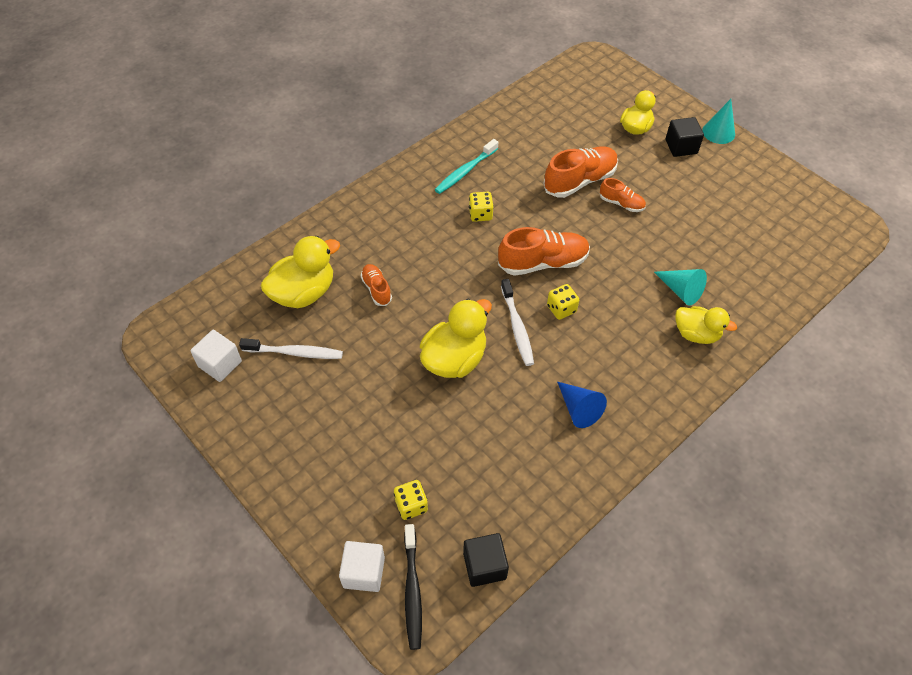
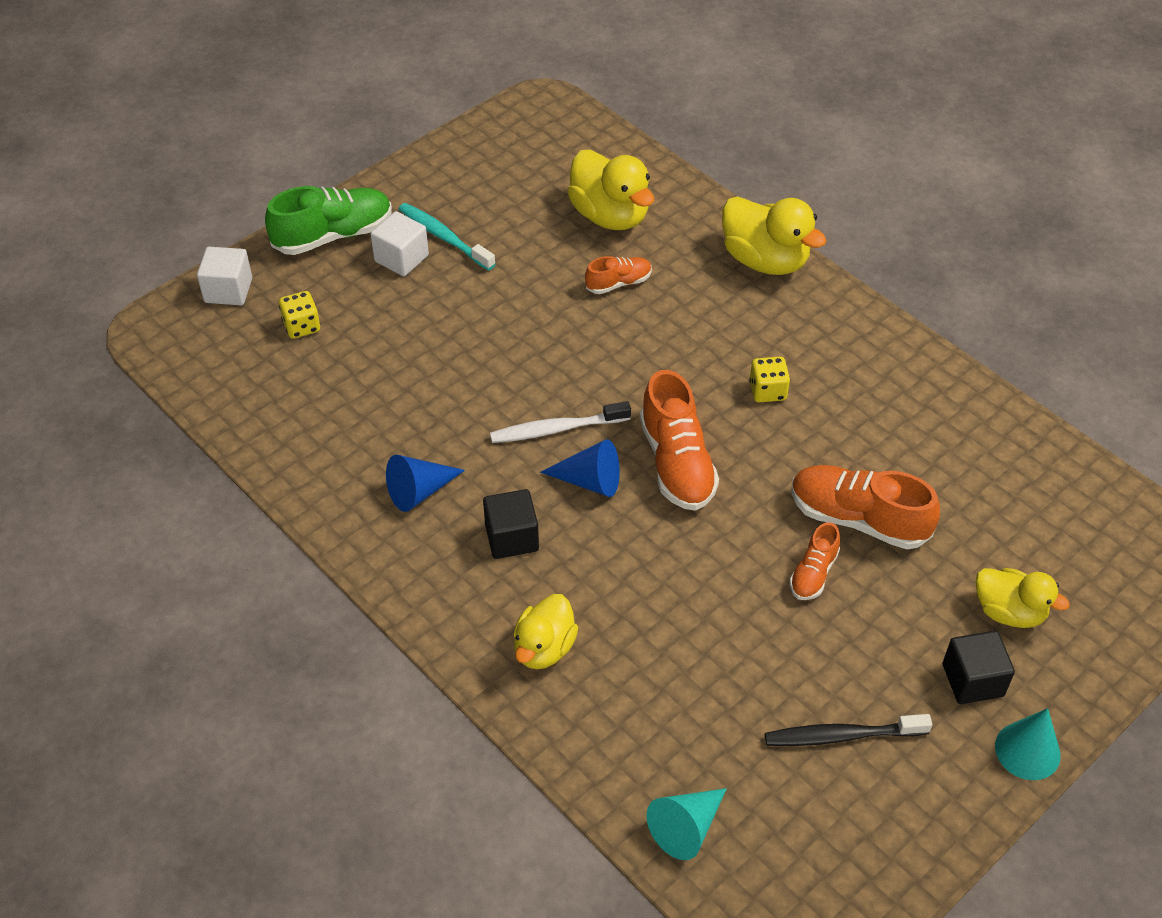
camera: 90 degrees right, 5 degrees down
(220, 364) = (502, 156): white cube -> white cube (401, 258)
(294, 352) = (517, 215): white toothbrush -> none
(302, 489) = (333, 235): none -> green shoe
(412, 590) = (201, 330): black toothbrush -> black toothbrush (842, 736)
(454, 359) = (504, 363): yellow duck -> yellow duck (765, 260)
(465, 171) = (856, 373): turquoise toothbrush -> turquoise toothbrush (444, 237)
(484, 566) = (217, 391): black cube -> black cube (511, 537)
(561, 309) = (590, 481): yellow dice -> blue cone
(579, 181) = (858, 519): orange shoe -> orange shoe turned 150 degrees clockwise
(681, 291) = (629, 638): turquoise cone -> turquoise cone (686, 828)

